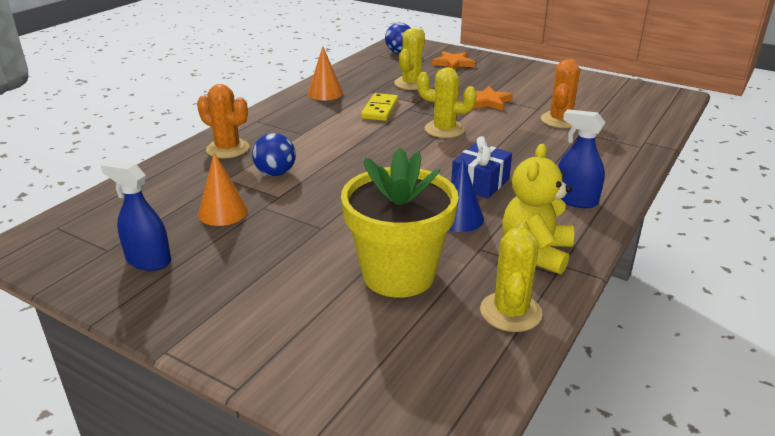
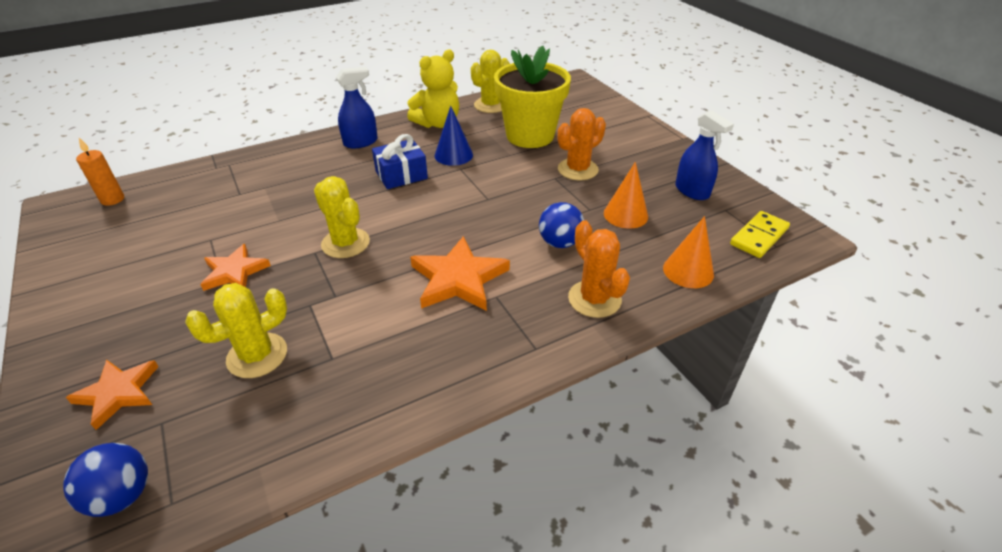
camera: 150 degrees left, 10 degrees up
(325, 93) = (396, 383): orange cone -> orange cone (688, 271)
(337, 134) = (458, 279): none -> orange star
(379, 109) = (367, 307): yellow domino -> yellow domino (759, 237)
(560, 120) = (225, 214): orange cactus -> orange cactus (577, 169)
(575, 200) = (360, 142): blue spray bottle -> blue spray bottle turned 90 degrees counterclockwise
(654, 106) = (112, 199): none -> orange candle

